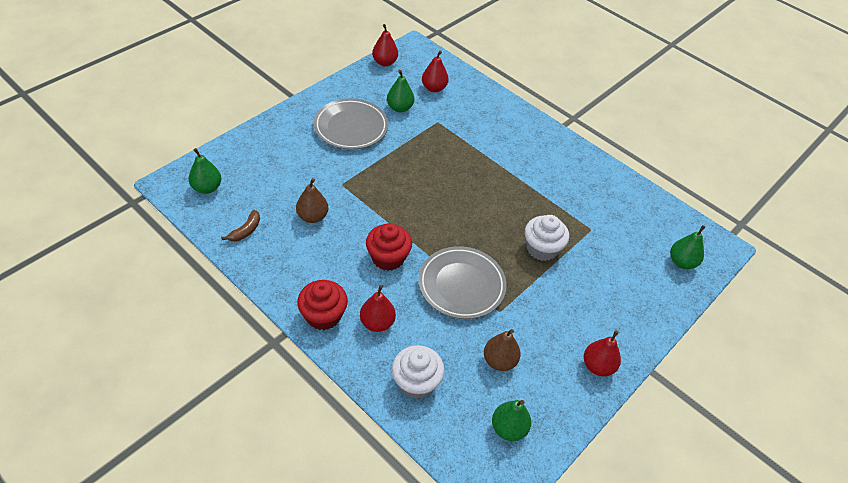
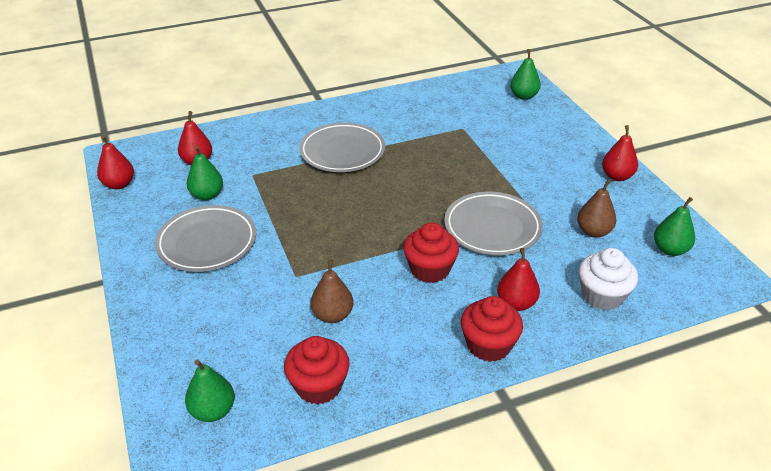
camera: 60 degrees left, 10 degrees down
(246, 231) = (318, 386): brown banana -> red cupcake
(500, 161) = (342, 152): none -> grey plate
(542, 248) = (471, 163): white cupcake -> none

